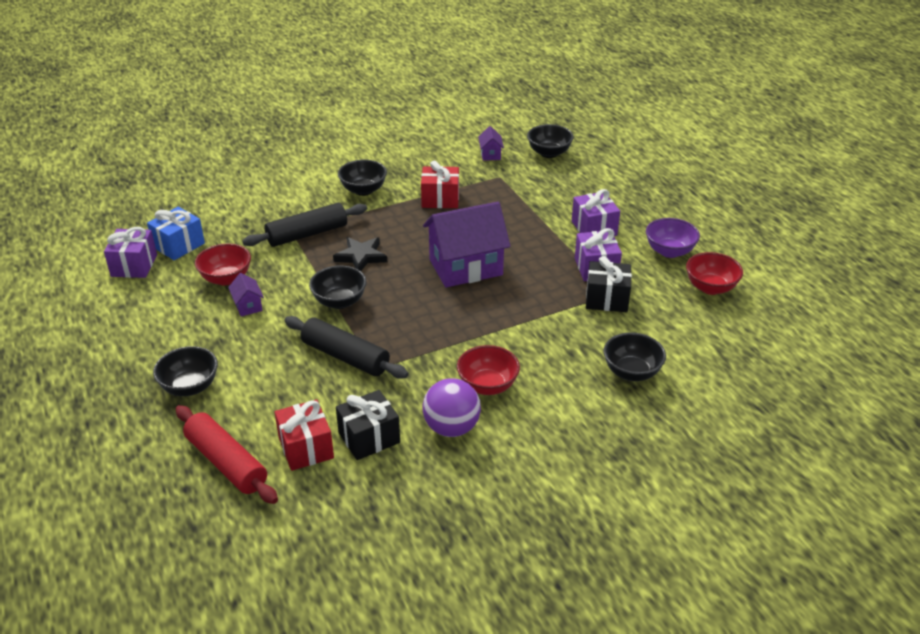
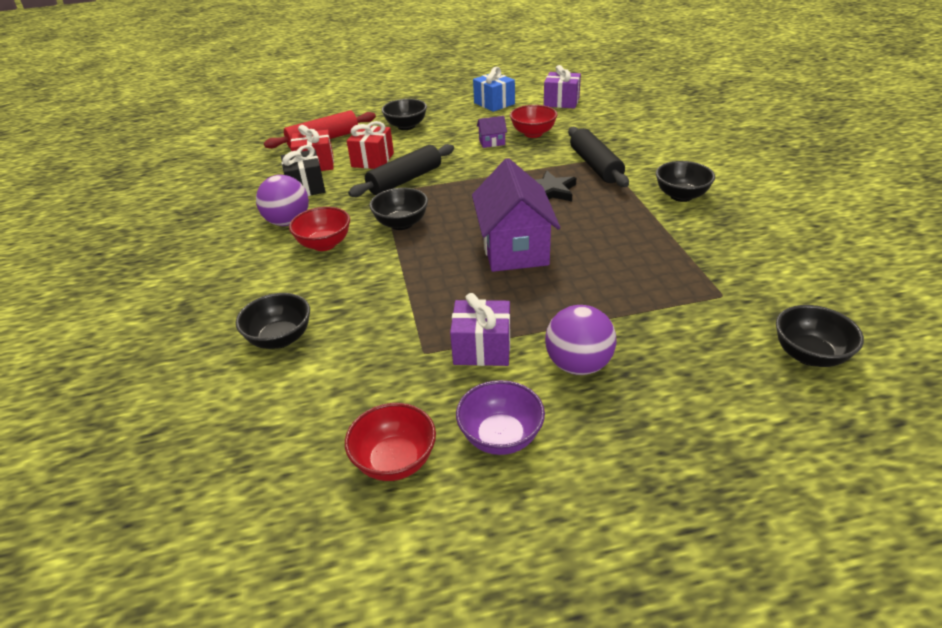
camera: 105 degrees right, 0 degrees up
(179, 245) = (586, 115): blue gift -> blue gift (494, 103)
(339, 301) = (481, 179): black bowl -> black bowl (401, 224)
(440, 199) = (661, 243): red gift -> red gift (372, 160)
(490, 154) = (789, 294): purple house -> none
(594, 228) = (578, 365): purple gift -> purple ball
(606, 299) = (415, 345): black gift -> none

